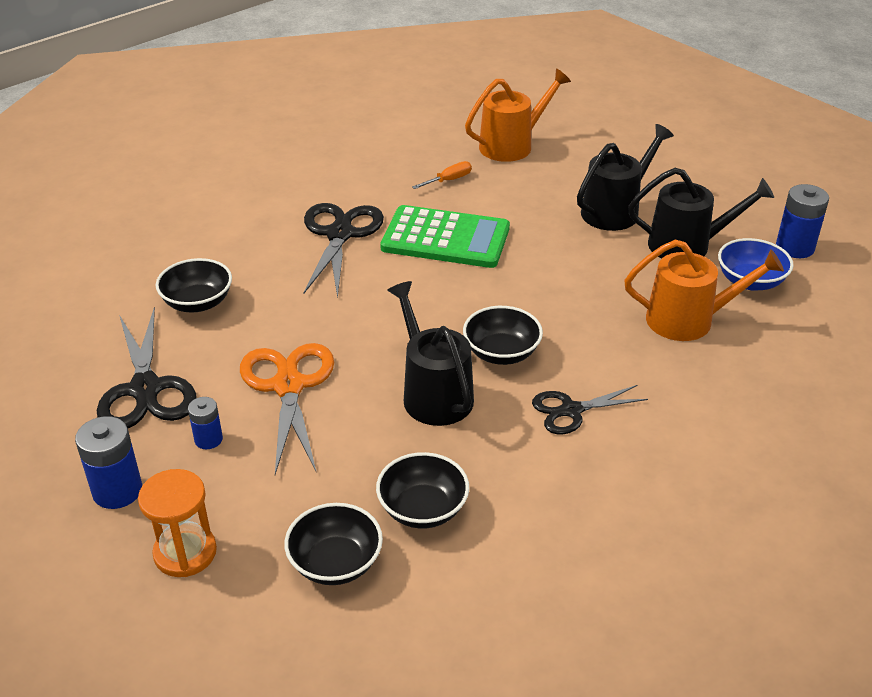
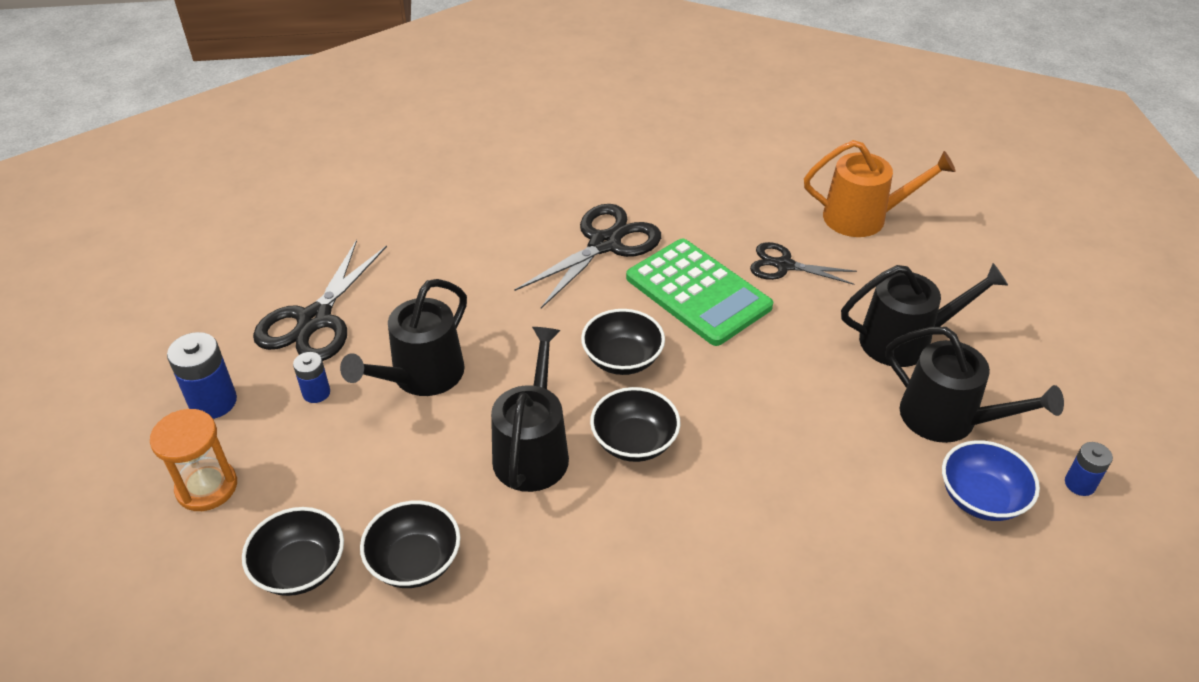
camera: 35 degrees right, 5 degrees up
(198, 302) = (426, 257): black bowl -> black bowl (622, 359)
(288, 386) = (422, 376): orange scissors -> black watering can
(448, 180) = (760, 230): orange screwdriver -> none
(571, 410) = (641, 540): black scissors -> black scissors (784, 265)
(688, 320) = (862, 507): orange watering can -> none
(794, 247) = (1079, 484): blue battery -> blue battery, size x0.60

